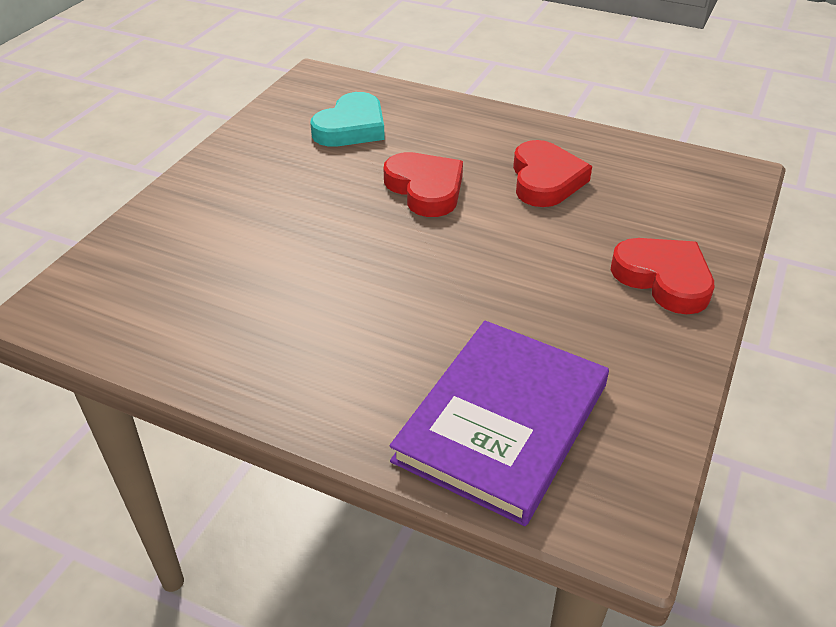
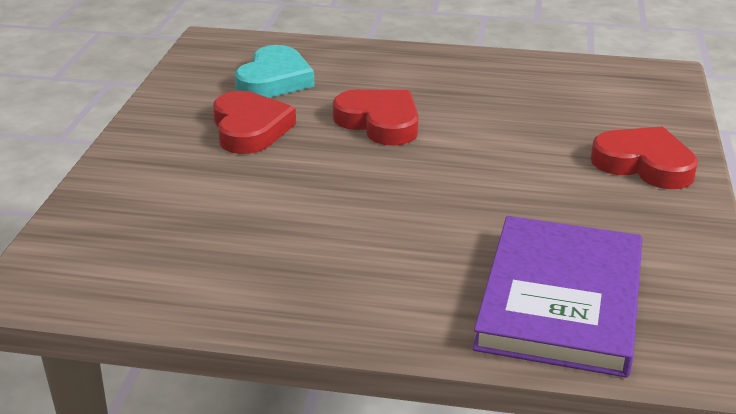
camera: 15 degrees left, 10 degrees down
(545, 180) = (492, 100): red heart -> red heart (250, 129)

